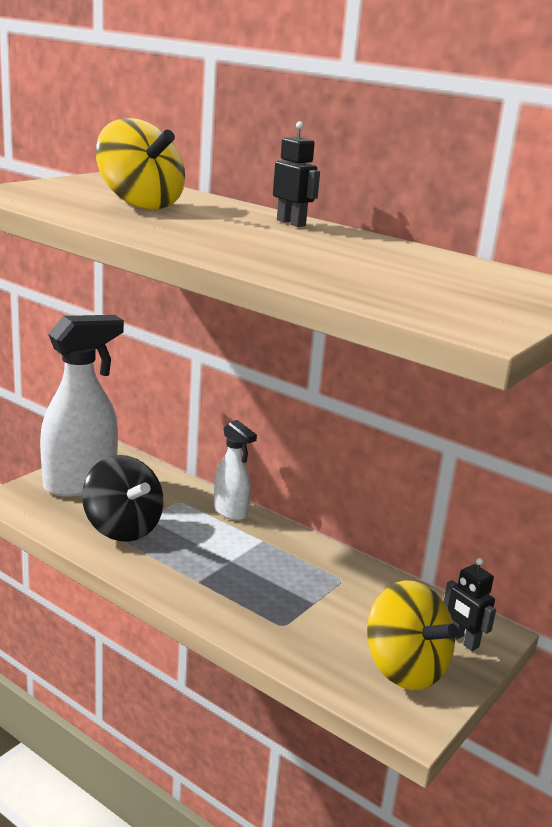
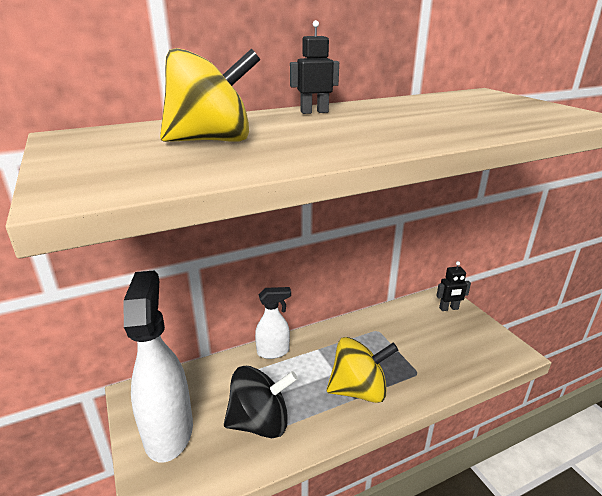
camera: 60 degrees left, 5 degrees up
(405, 668) = (470, 338): yellow spinning top -> yellow spinning top (359, 390)

